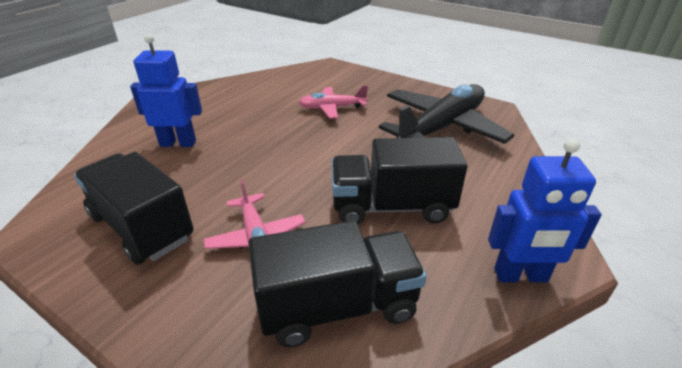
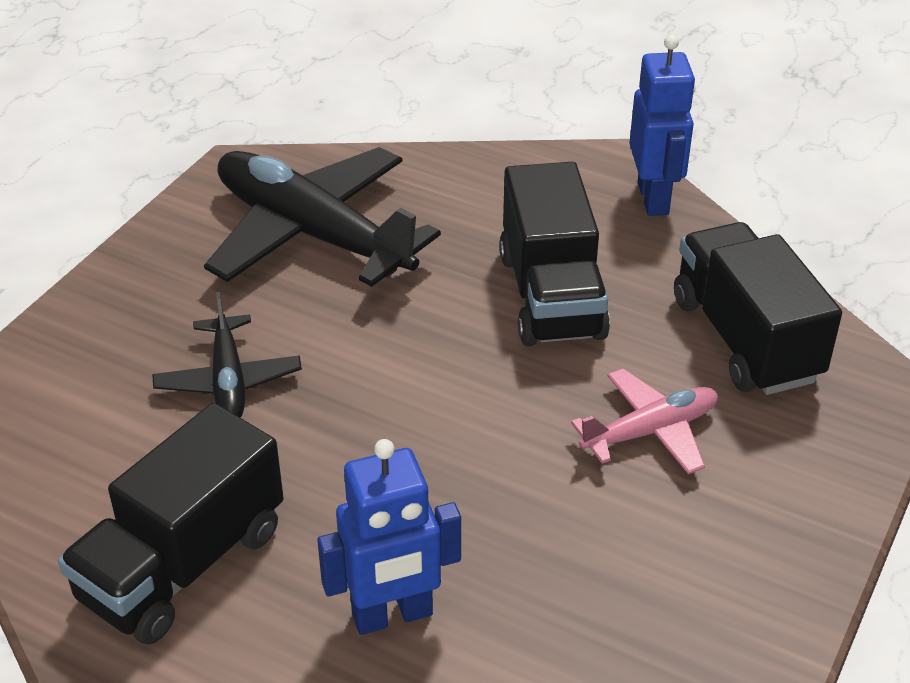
camera: 95 degrees left, 5 degrees up
(142, 227) = (664, 579): black truck -> black truck (183, 564)
(178, 143) = (392, 615): blue robot -> blue robot turned 105 degrees counterclockwise
(332, 108) = (228, 381): pink plane -> black plane

